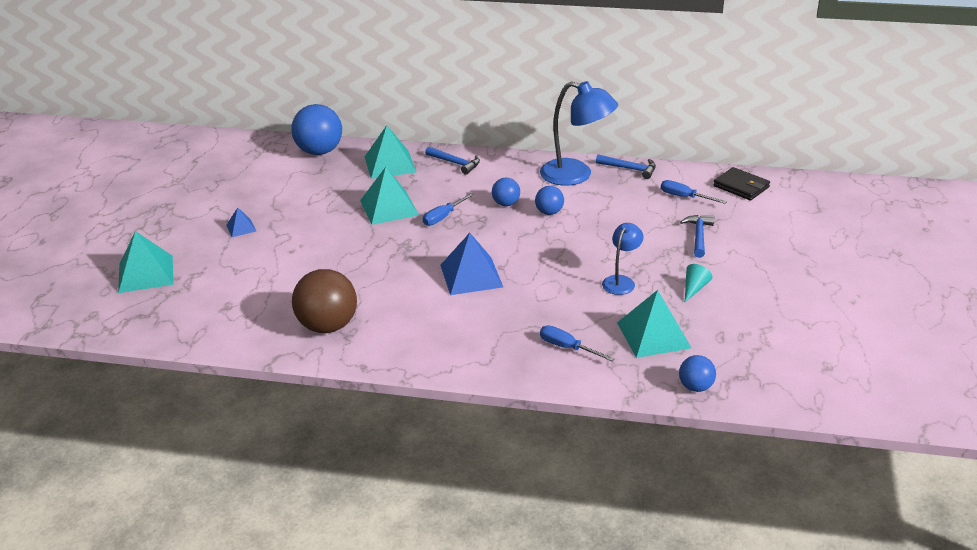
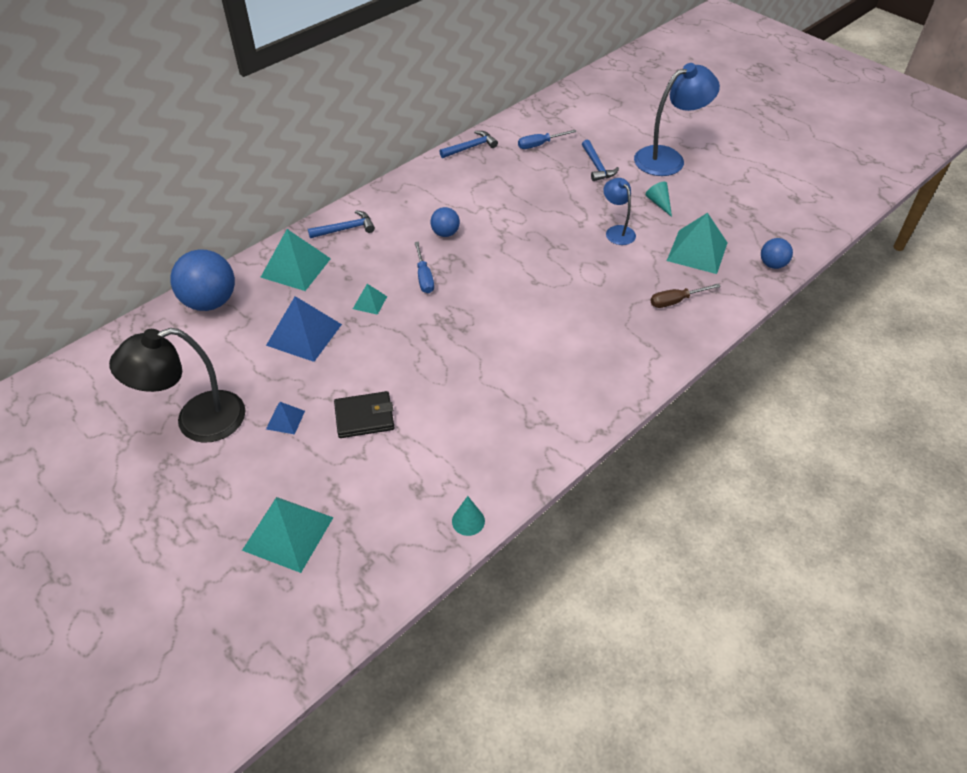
camera: 55 degrees left, 15 degrees up
(209, 198) = (197, 421): none -> black lamp
(216, 340) = (468, 521): none -> turquoise cone
(327, 326) = (519, 428): brown ball -> none
(389, 207) = (369, 302): turquoise pyramid -> turquoise pyramid, size x0.50
(471, 276) = (530, 304): blue pyramid -> blue pyramid (304, 334)
(549, 212) = (485, 217): blue ball -> none
(567, 348) = (676, 301): blue screwdriver -> brown screwdriver
(576, 175) = (447, 177): blue lamp -> blue lamp (668, 158)
(698, 236) = (597, 166): blue hammer -> blue hammer turned 150 degrees counterclockwise
(741, 186) = (555, 114): black wallet -> black wallet (364, 417)

